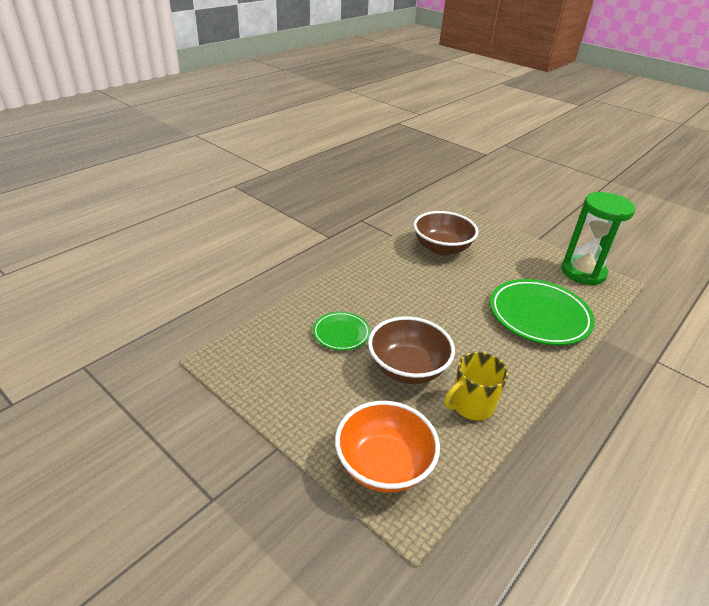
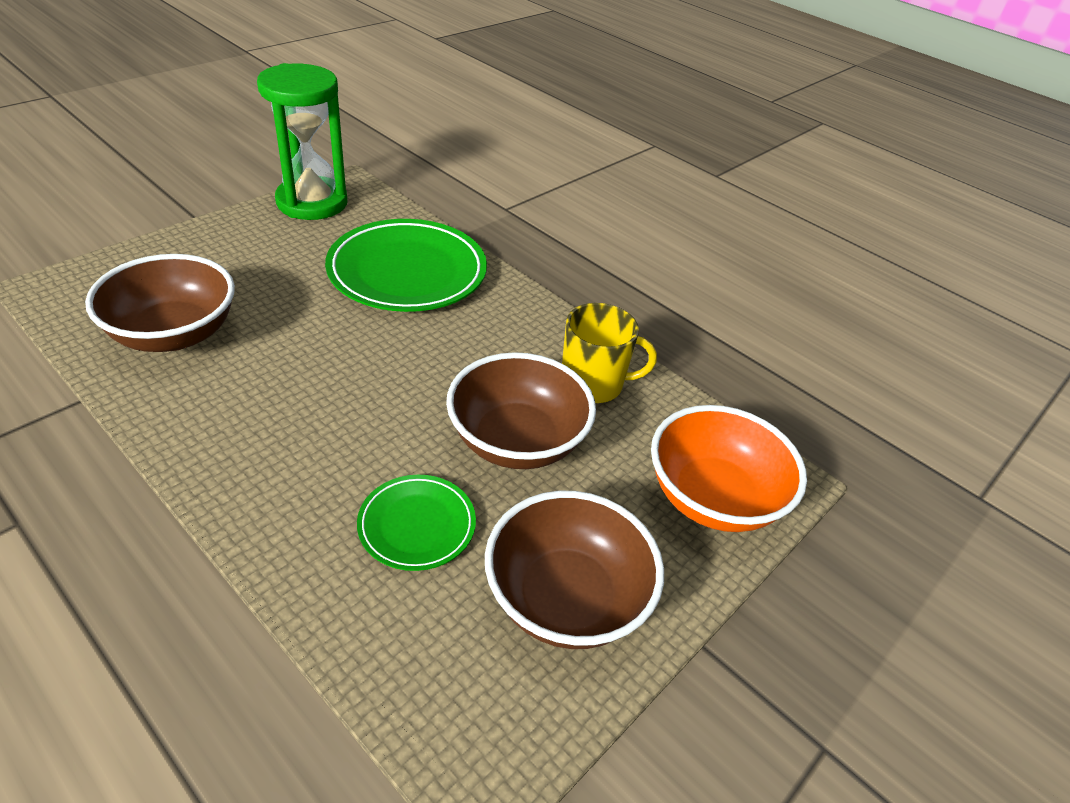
camera: 90 degrees left, 5 degrees up
(302, 388) = (566, 598): none -> brown bowl
(471, 405) = (593, 384): yellow mug -> yellow mug turned 60 degrees counterclockwise

